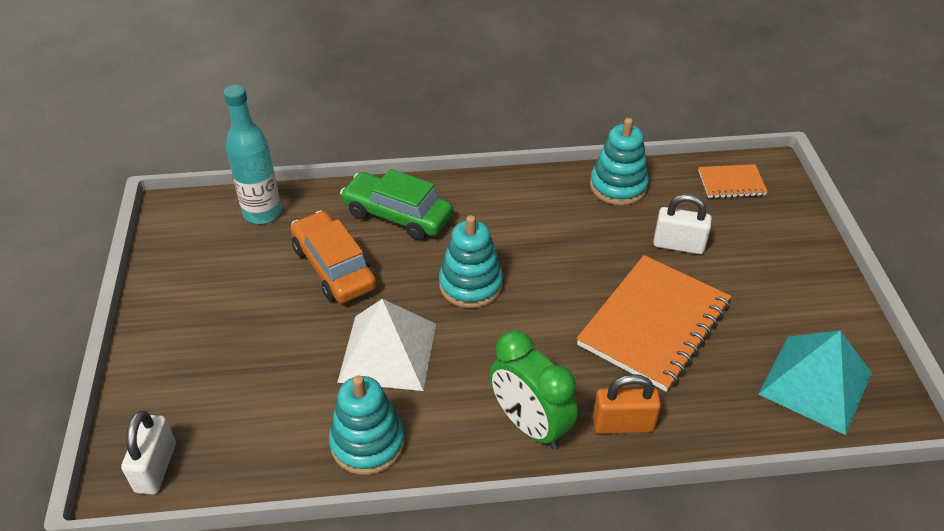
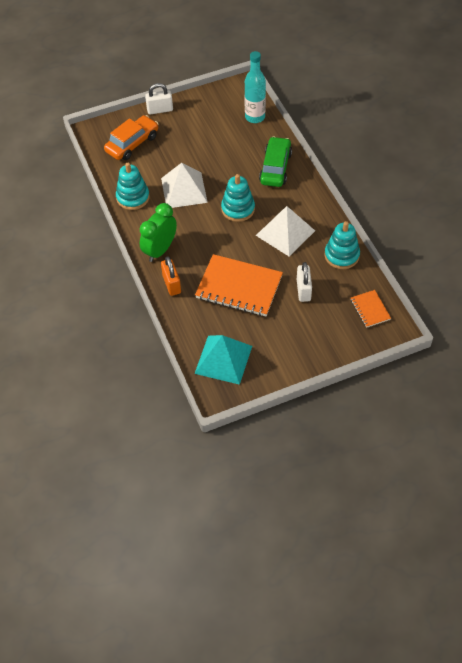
camera: 75 degrees right, 10 degrees up
(156, 467) = (101, 137): white padlock -> white padlock (160, 110)
(334, 267) = (229, 155): orange car -> orange car (132, 144)
(549, 237) = (285, 233): none -> white pyramid

